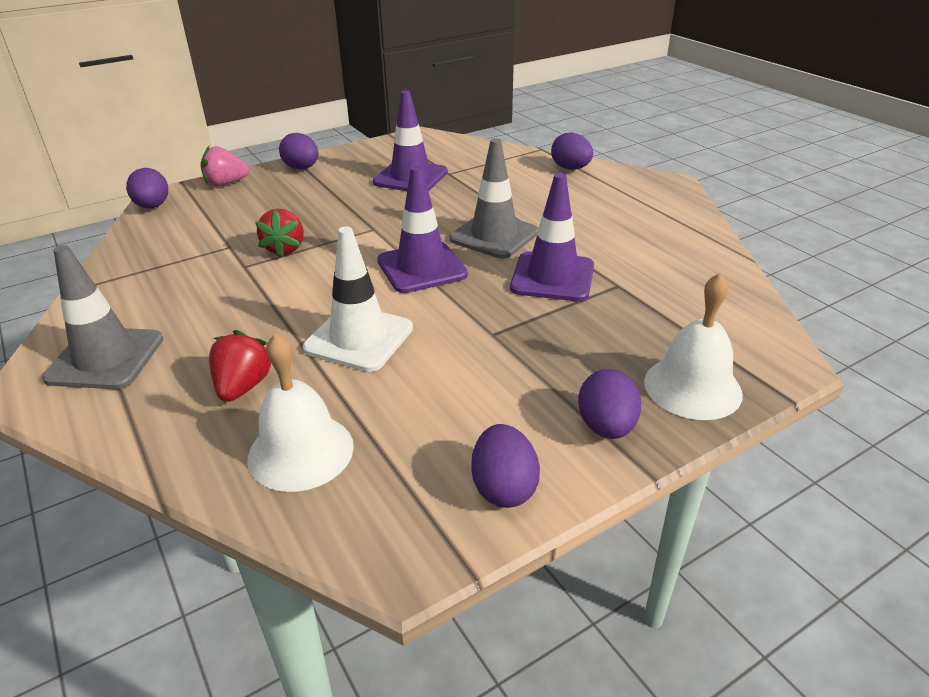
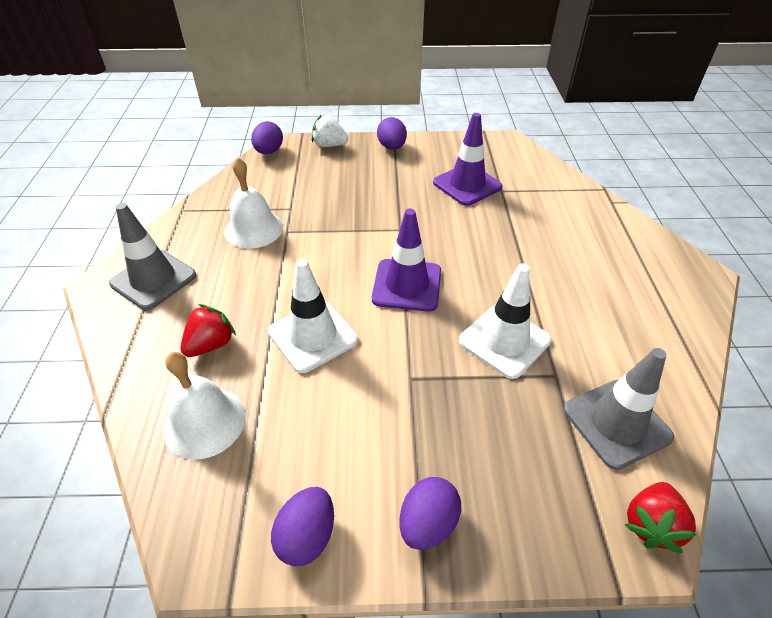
camera: 30 degrees right, 10 degrees up
(226, 183) = (329, 145): pink strawberry -> white strawberry
(285, 249) = (324, 225): red strawberry -> red strawberry (651, 524)
(494, 236) = (489, 274): grey traffic cone -> grey traffic cone (616, 423)
(552, 277) = (504, 341): purple traffic cone -> white traffic cone
(570, 168) = (615, 222): purple egg -> none
(692, 387) = (535, 523): white bell -> white bell (253, 229)

